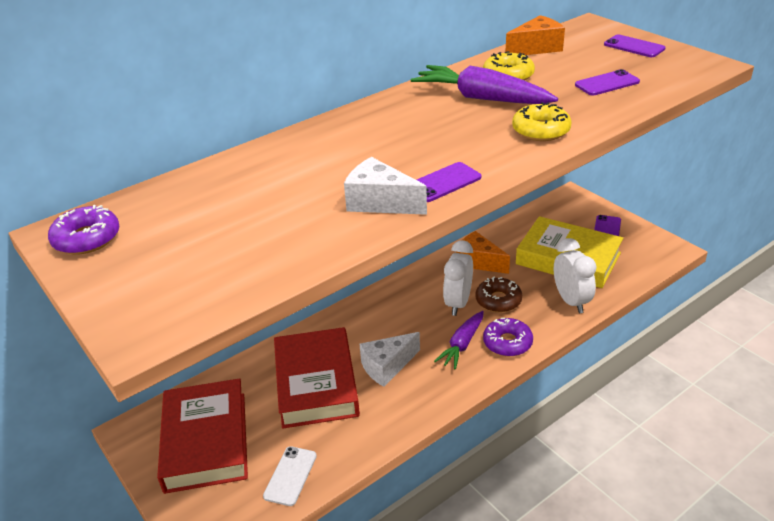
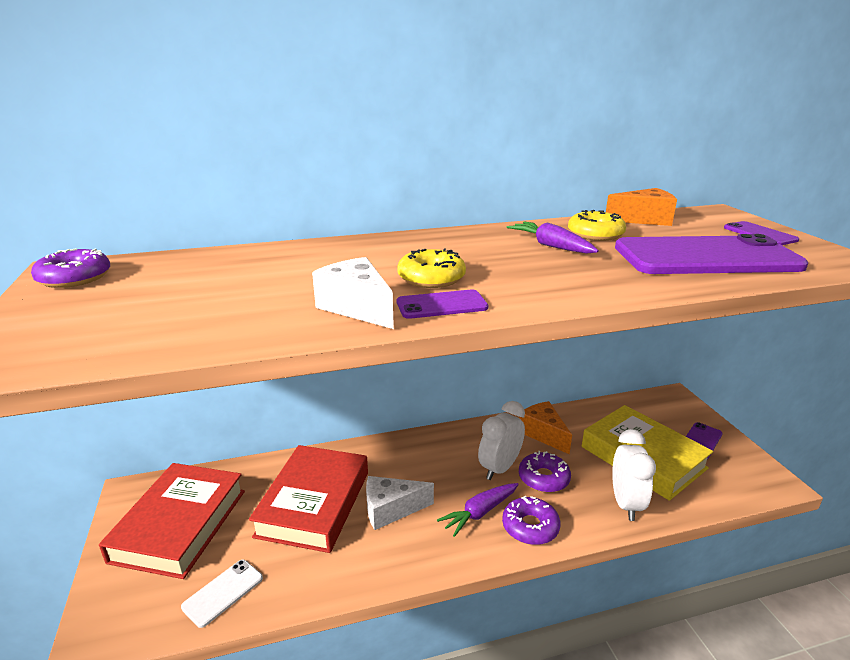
camera: 20 degrees right, 10 degrees down
(481, 98) = (551, 246): purple carrot -> purple carrot, size x0.64
(498, 300) = (543, 478): brown donut -> purple donut
(541, 130) = (594, 282): yellow donut -> yellow donut (431, 278)
(607, 83) = (706, 257): purple phone -> purple phone, size x2.30

